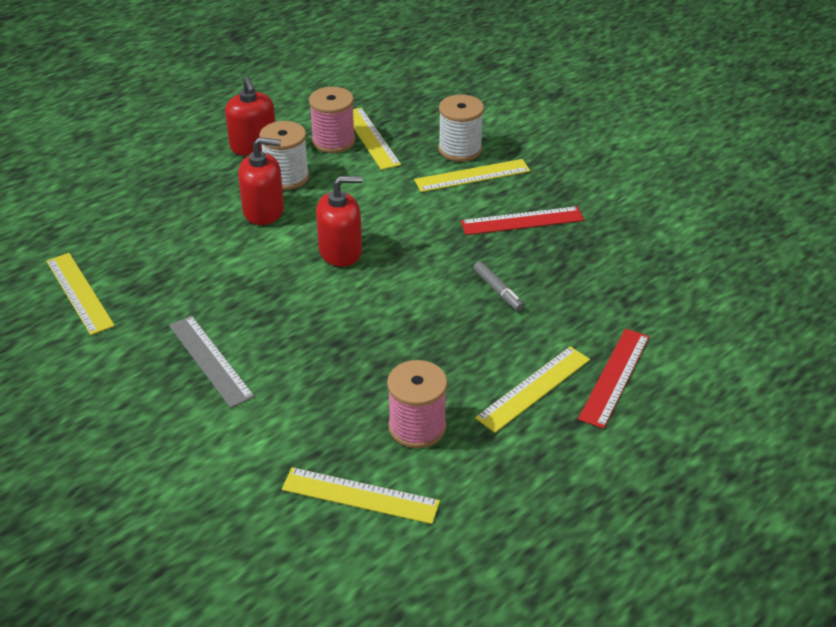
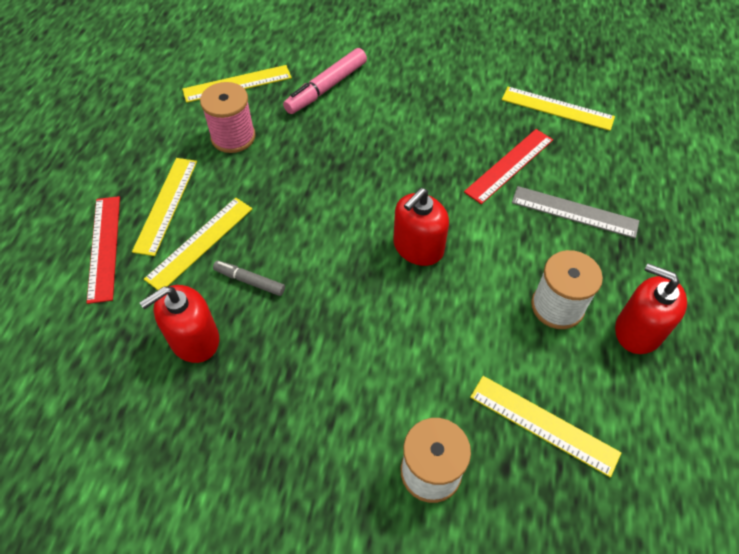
camera: 145 degrees right, 15 degrees up
(210, 360) = (412, 111): grey ruler -> grey ruler (574, 212)
(264, 211) = (528, 253): red soap dispenser -> red soap dispenser (194, 339)
(266, 434) = (326, 88): none -> pink marker
(333, 141) = (574, 391): pink spool -> none
(472, 176) = (382, 430): yellow ruler -> yellow ruler (200, 243)
(522, 221) = (281, 387): red ruler -> red ruler (509, 165)

